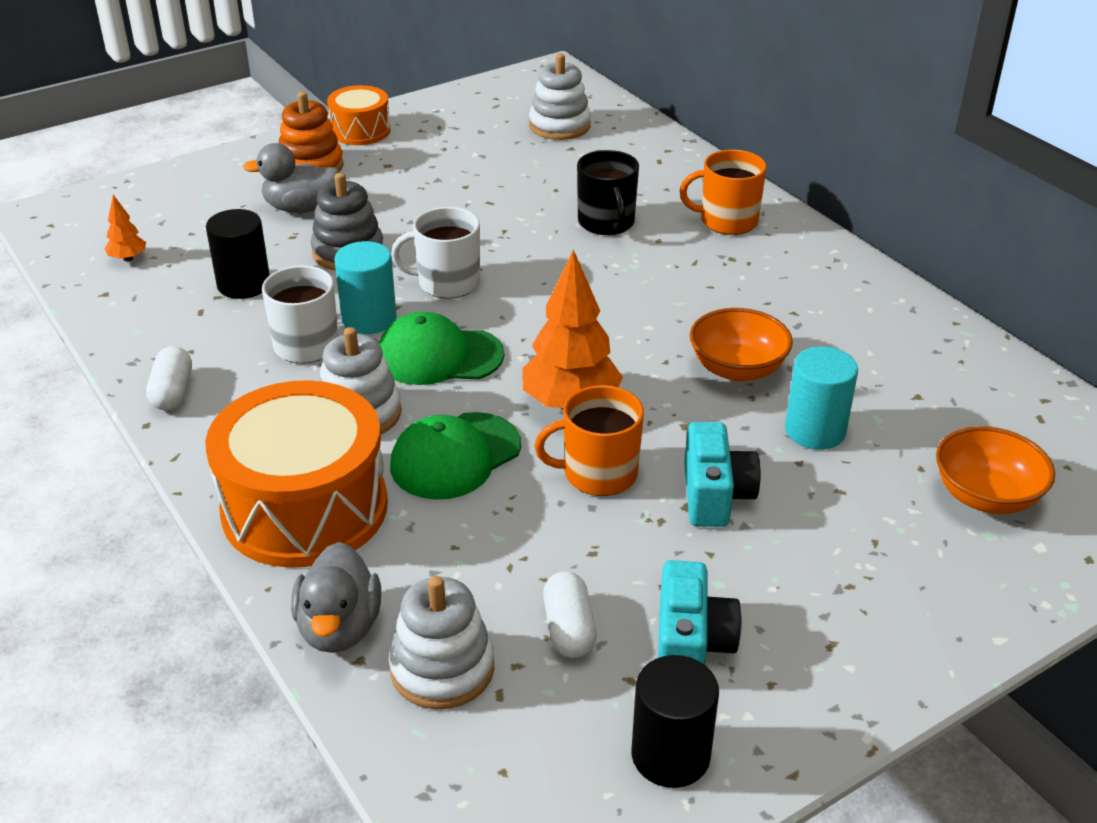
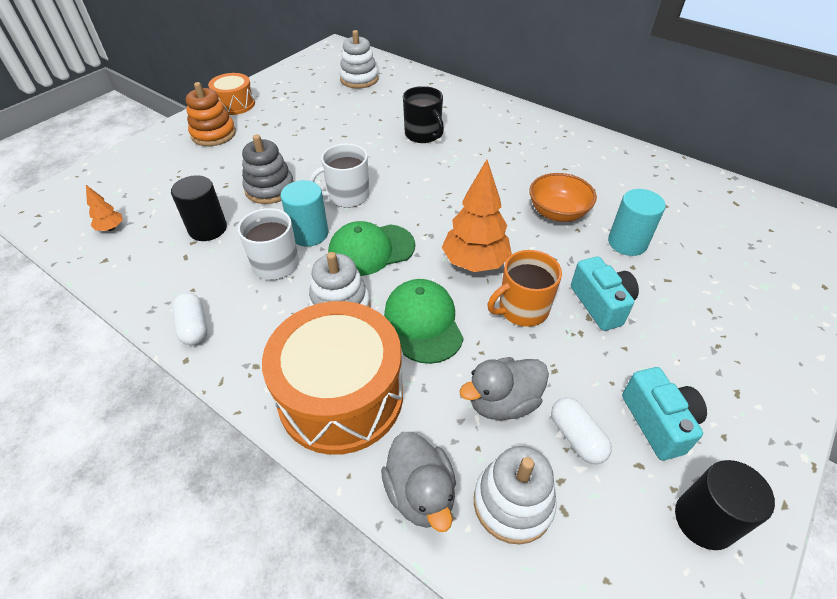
camera: 20 degrees left, 10 degrees up
(300, 208) = (221, 164): grey duck -> grey duck (503, 402)
(455, 456) = (423, 322): green cap -> green cap turned 135 degrees clockwise
(727, 221) = (491, 119): orange mug -> none
(985, 496) = (745, 261): orange bowl -> none

